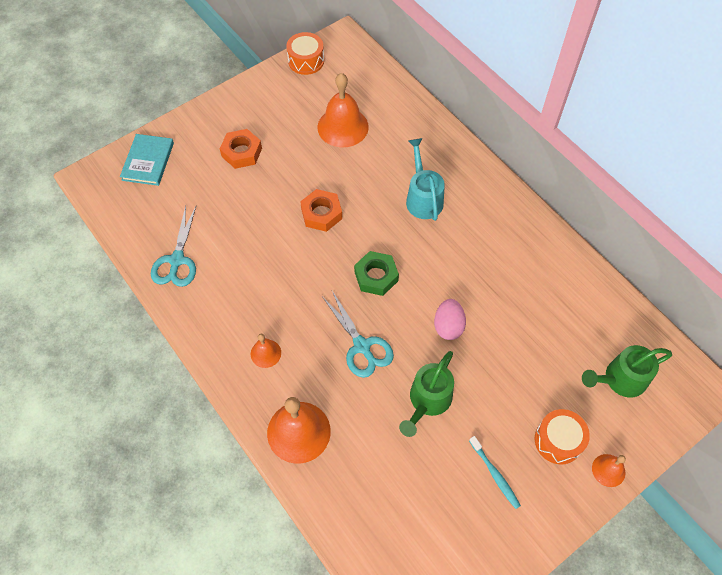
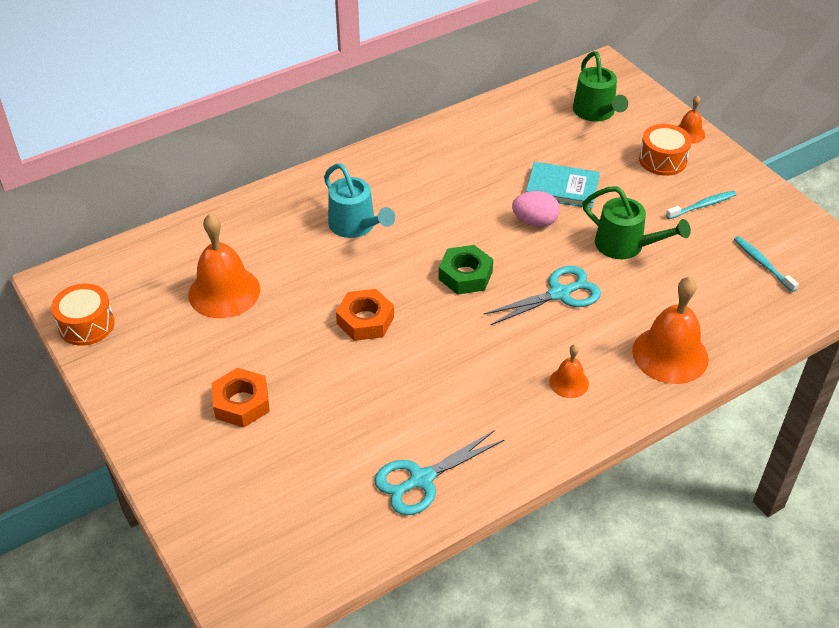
camera: 85 degrees left, 15 degrees down
(148, 161) = (230, 522): turquoise book -> turquoise book (562, 188)
(177, 260) = (421, 479): turquoise scissors -> turquoise scissors turned 135 degrees clockwise
(419, 525) = (763, 264): none -> turquoise toothbrush
(422, 197) = (356, 226): turquoise watering can -> turquoise watering can turned 120 degrees counterclockwise

